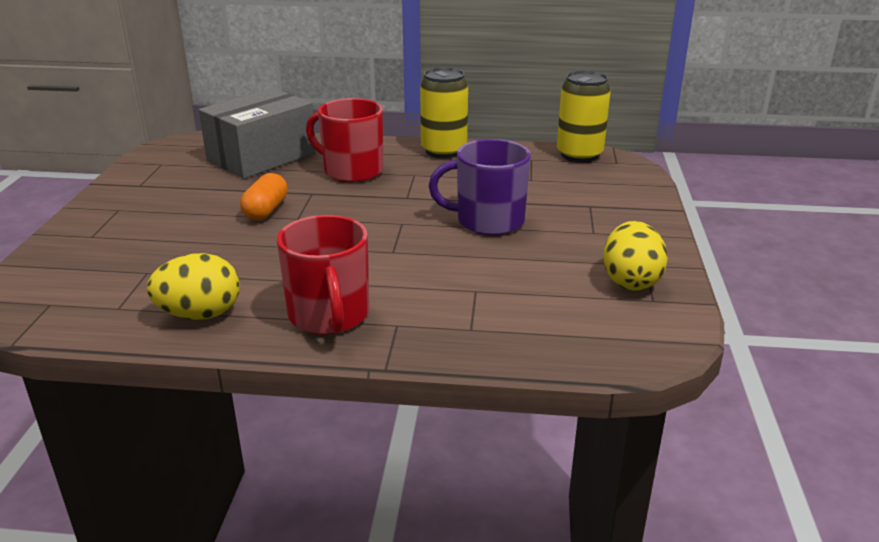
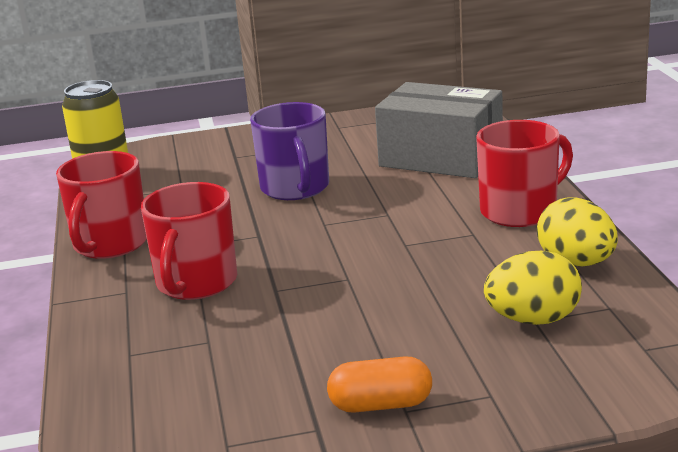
camera: 105 degrees left, 5 degrees down
(262, 157) = (168, 362): grey box -> grey box (441, 158)
(266, 210) = (342, 302): orange capsule -> orange capsule (381, 405)
(443, 151) = (110, 244): yellow can -> red mug
(630, 281) = (369, 127): yellow egg -> yellow egg (533, 320)

